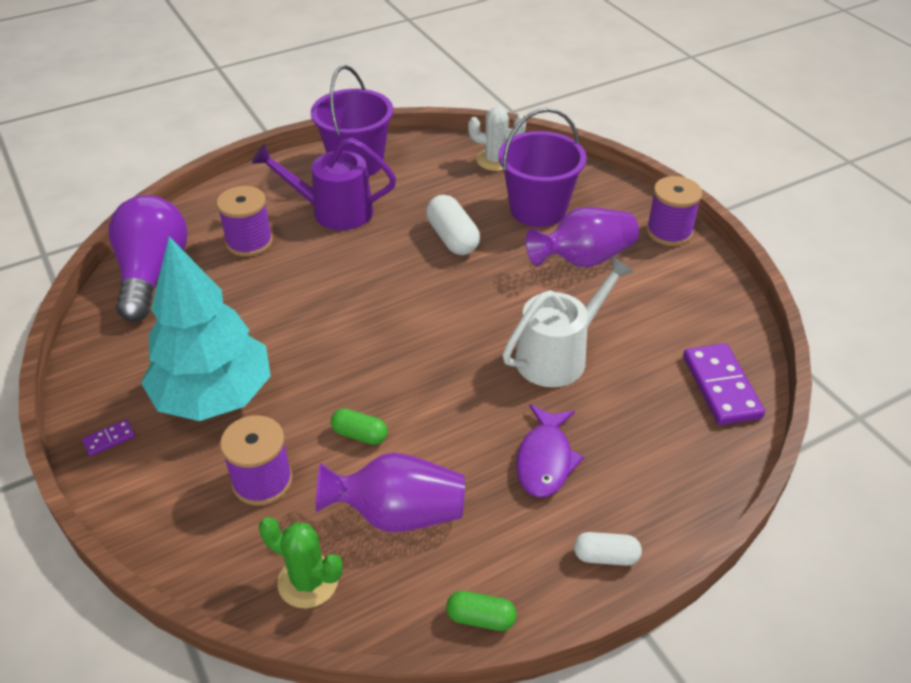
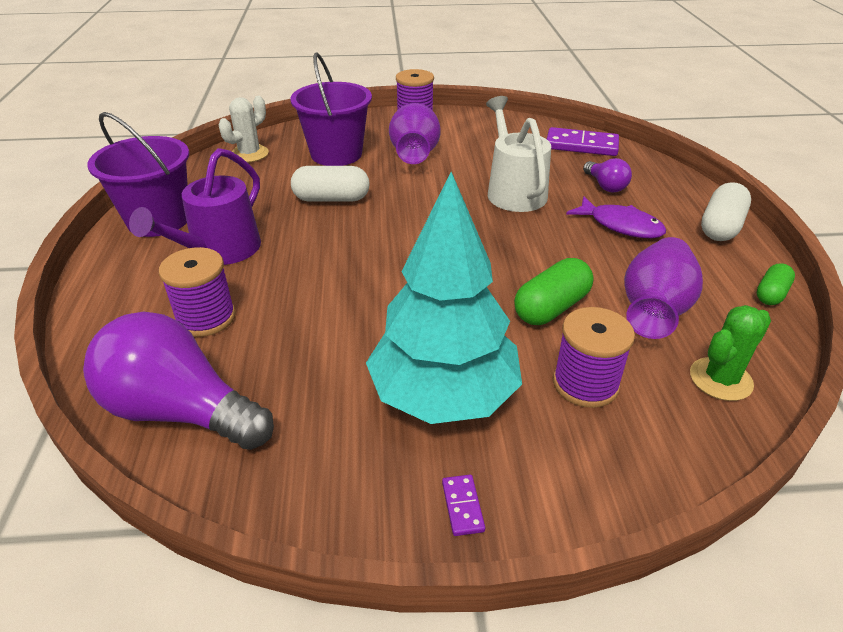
camera: 65 degrees left, 5 degrees down
(360, 435) = (551, 308): green capsule -> green capsule, size x1.63
(605, 556) = (720, 227): white capsule -> white capsule, size x1.63
(629, 430) = (605, 186): none -> purple light bulb

